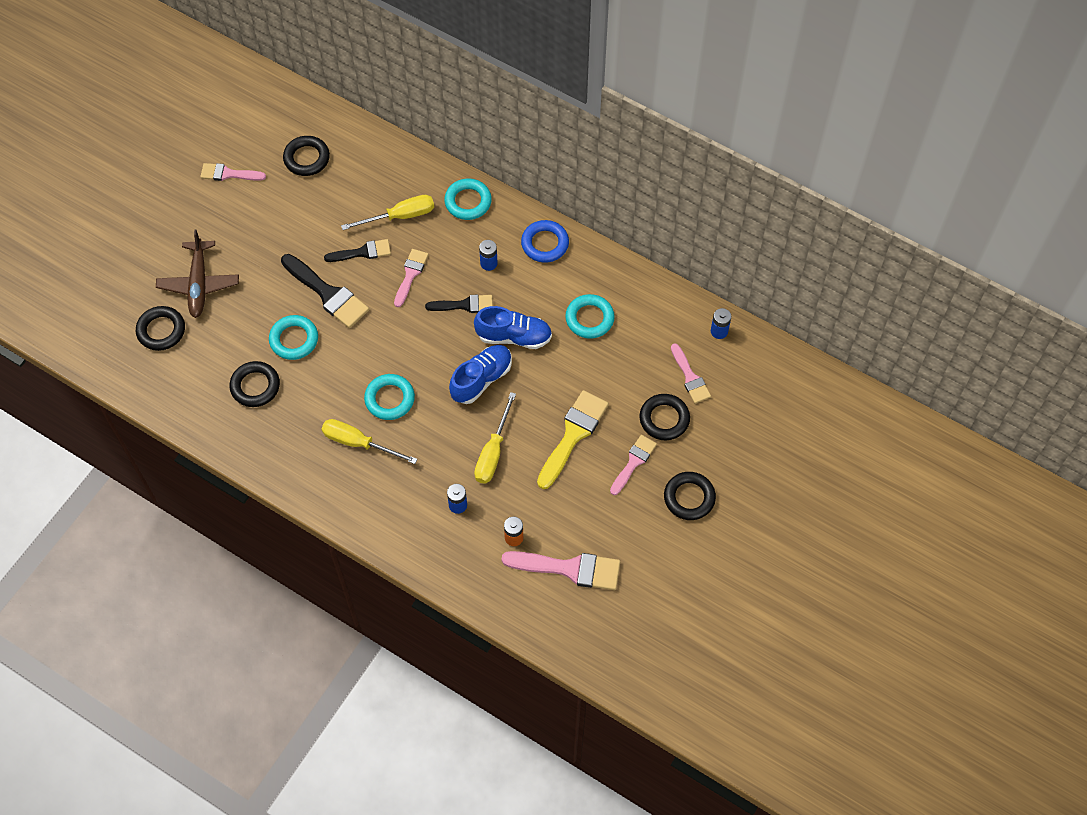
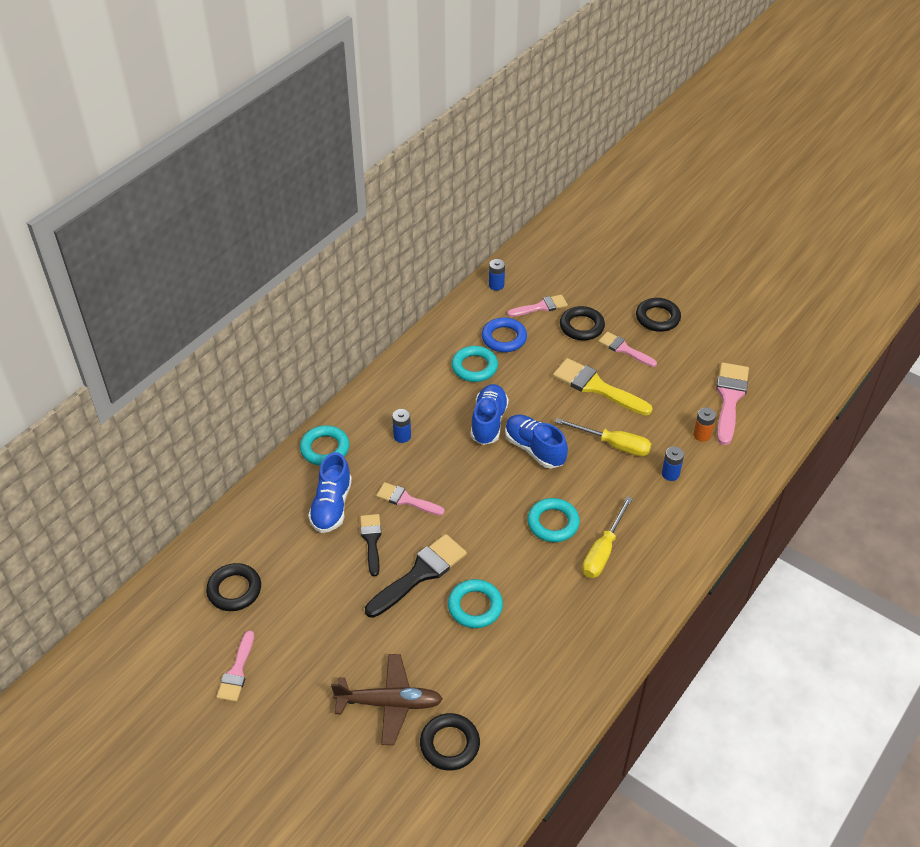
camera: 85 degrees left, 15 degrees down
(255, 386) = (531, 644): black ring -> none
(400, 216) = (331, 506): yellow screwdriver -> blue shoe
(464, 305) = (448, 458): black brush -> none
(545, 244) = (386, 393): blue ring -> blue ring (504, 338)

